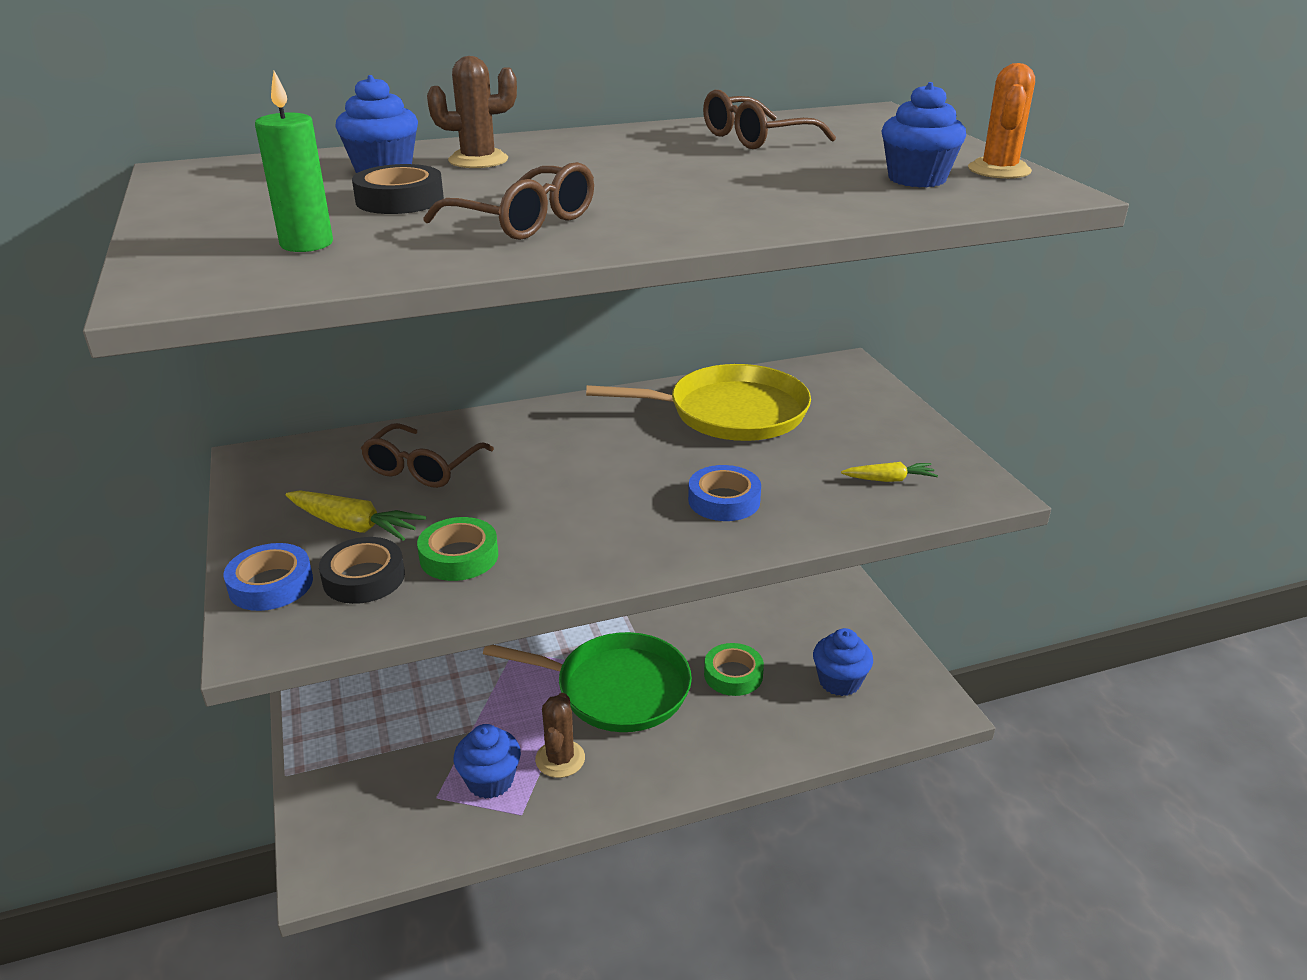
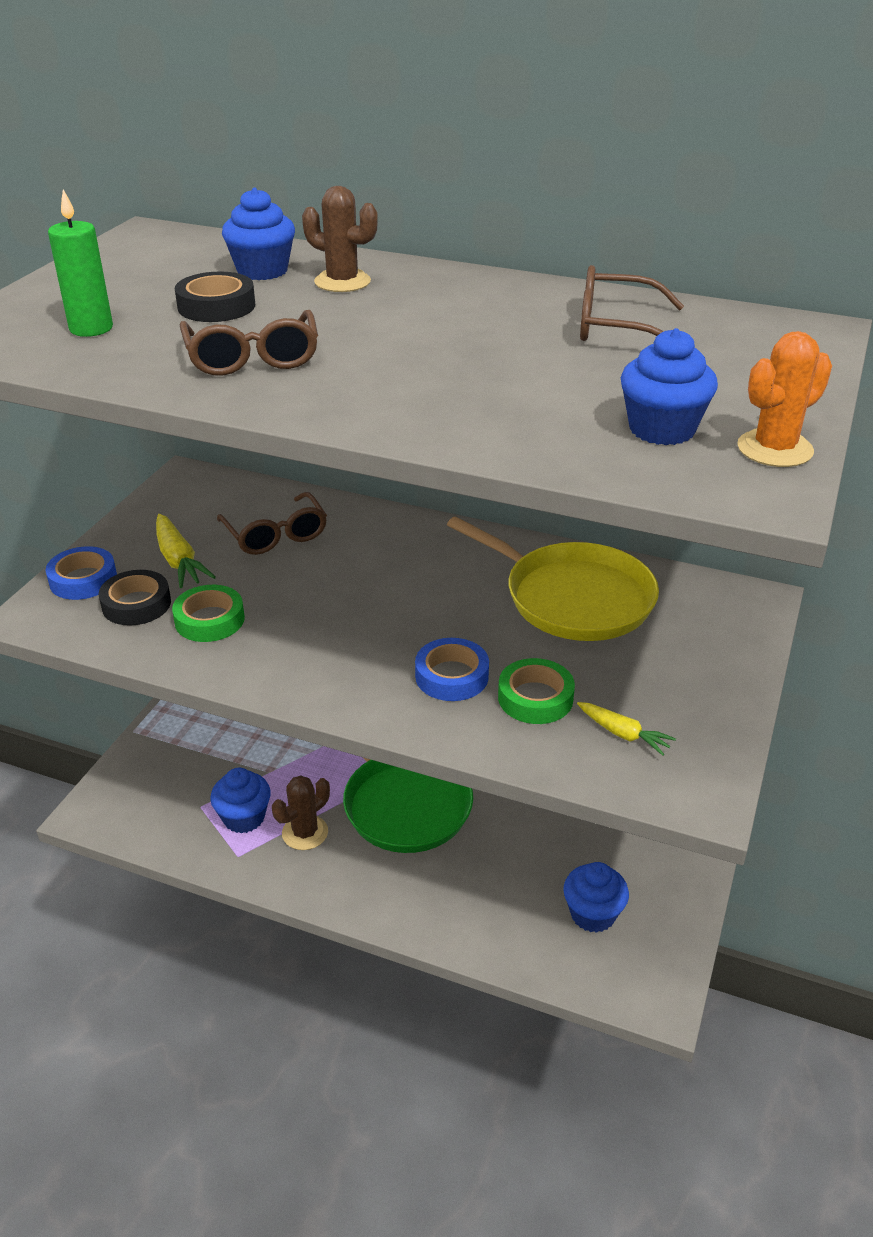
camera: 40 degrees right, 5 degrees up
(422, 468) = (276, 535): brown glasses -> brown glasses turned 90 degrees counterclockwise
(733, 674) = (507, 850): green tape -> green tape (535, 698)

